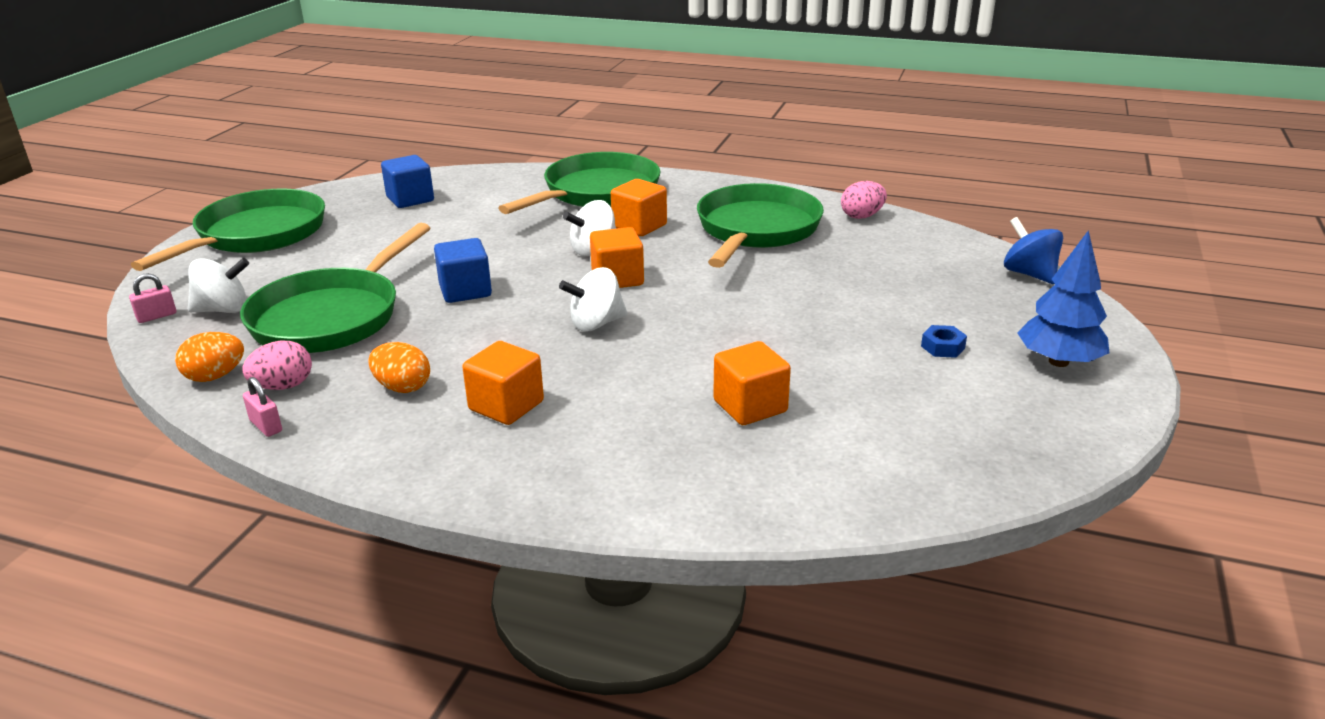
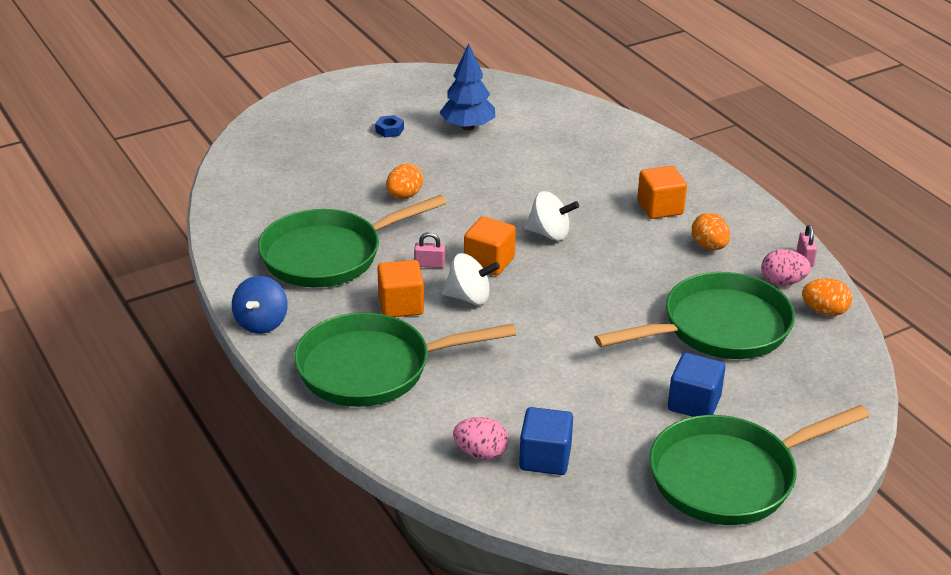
camera: 140 degrees left, 5 degrees up
(157, 316) = (854, 397): pink padlock -> pink padlock (429, 264)
(223, 310) = (798, 378): white spinning top -> none
(465, 291) = (604, 305): blue cube -> blue cube (694, 403)
(750, 406) = (536, 150): orange cube -> none
(790, 294) = (404, 196): none -> orange egg
(862, 216) = (236, 228): pink egg -> pink egg (481, 453)
(1029, 274) = (249, 140): blue spinning top -> blue spinning top (261, 323)
(1058, 361) = (353, 100): blue tree -> blue tree (467, 127)

